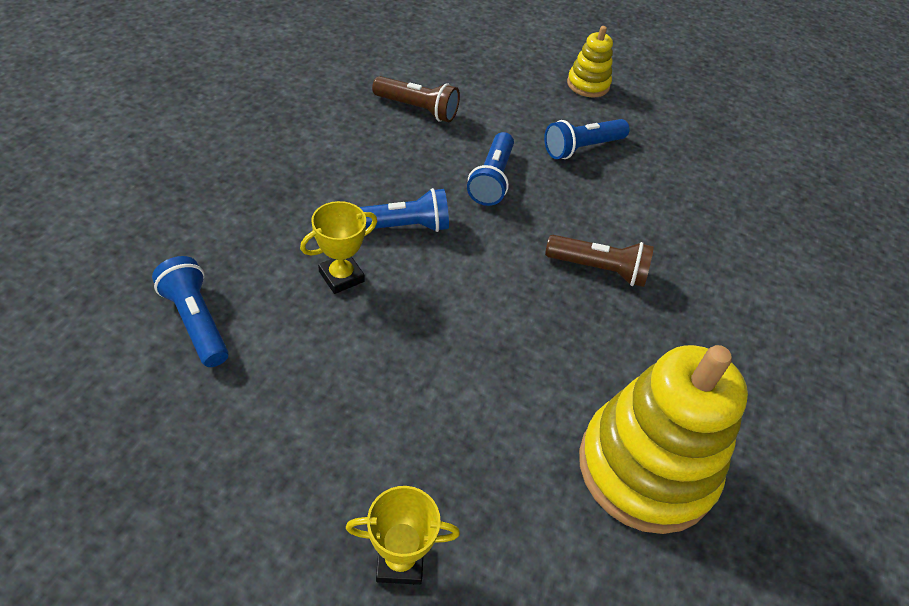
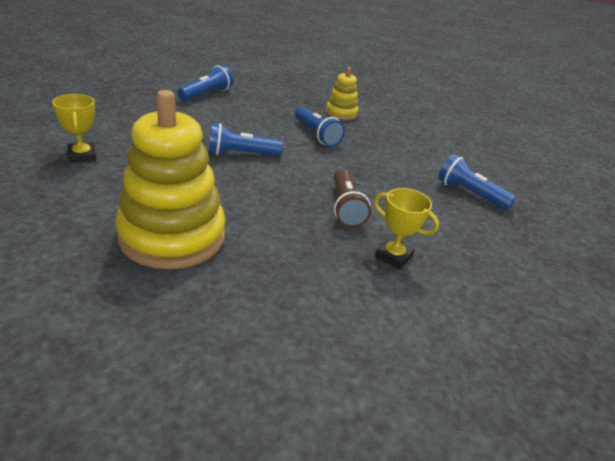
camera: 70 degrees right, 15 degrees down
(341, 276) = (262, 122): yellow trophy -> yellow trophy (393, 256)
(418, 109) = (426, 130): brown flashlight -> none
(492, 180) = (390, 160): blue flashlight -> blue flashlight (241, 154)
(588, 85) = (551, 193): yellow stacking toy -> yellow stacking toy (341, 113)

